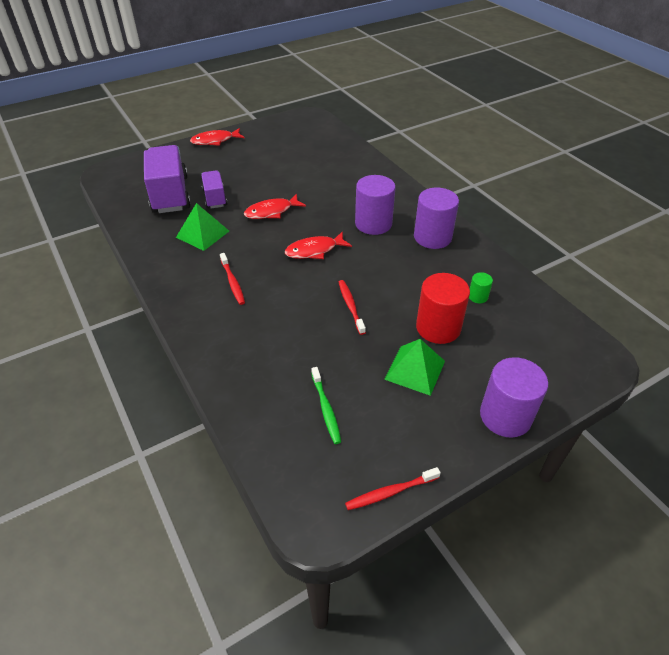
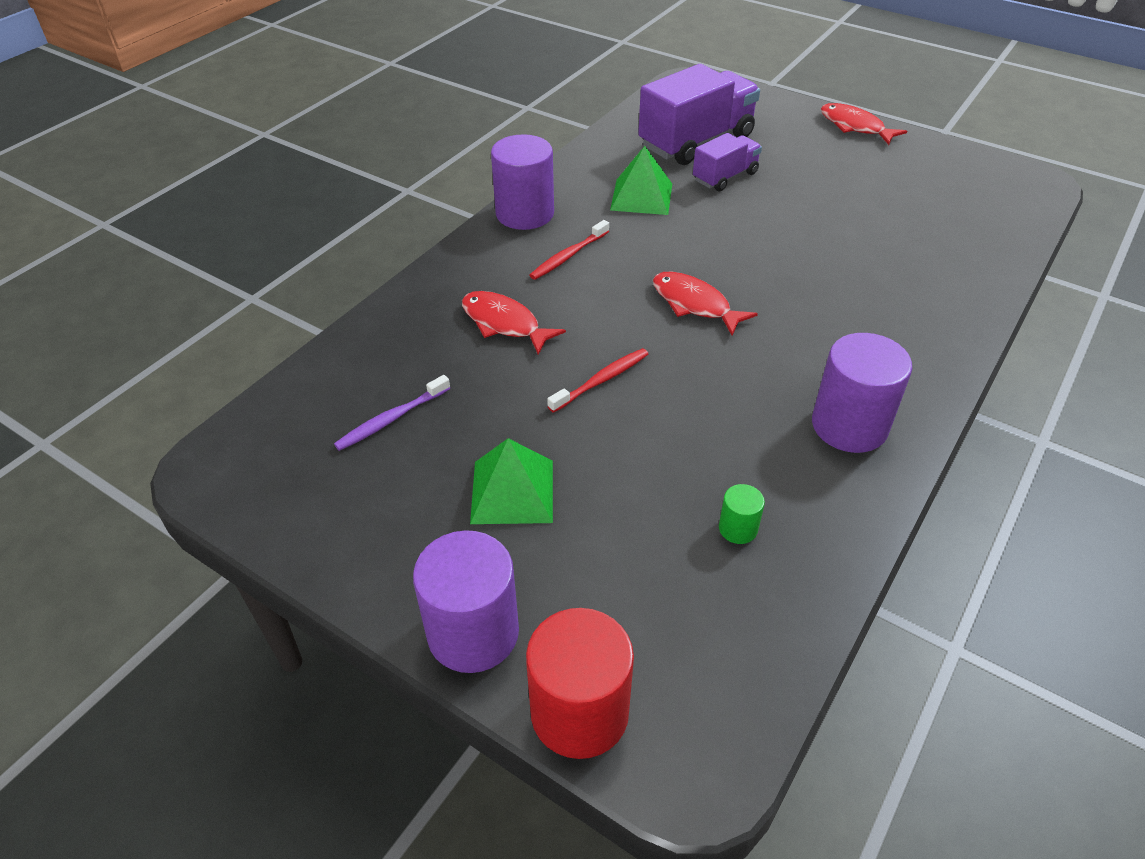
camera: 65 degrees right, 0 degrees up
(271, 212) = (744, 234): red fish -> red fish (504, 323)
(326, 408) = (392, 419): green toothbrush -> purple toothbrush
(373, 224) = (817, 344): purple cylinder -> purple cylinder (525, 214)
(391, 492) = (278, 528): red toothbrush -> none
(438, 327) = (622, 494): red cylinder -> red cylinder (579, 712)

